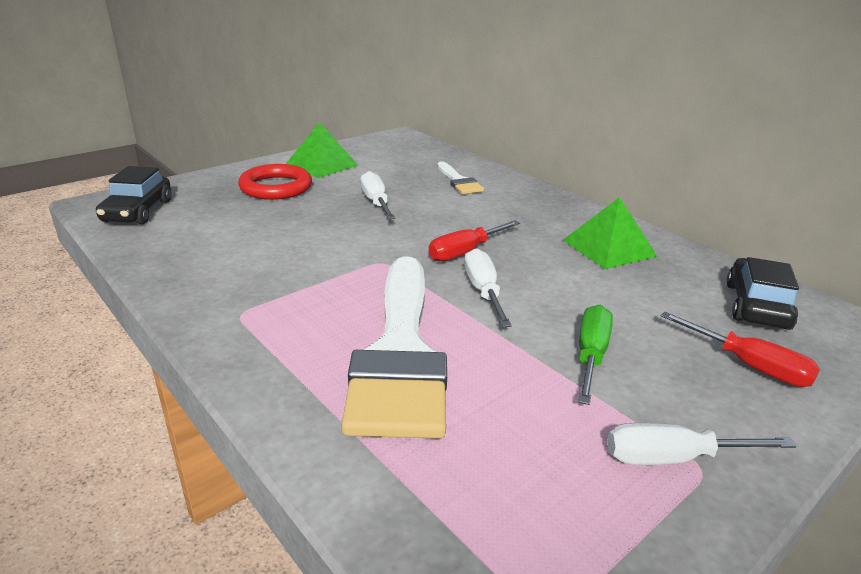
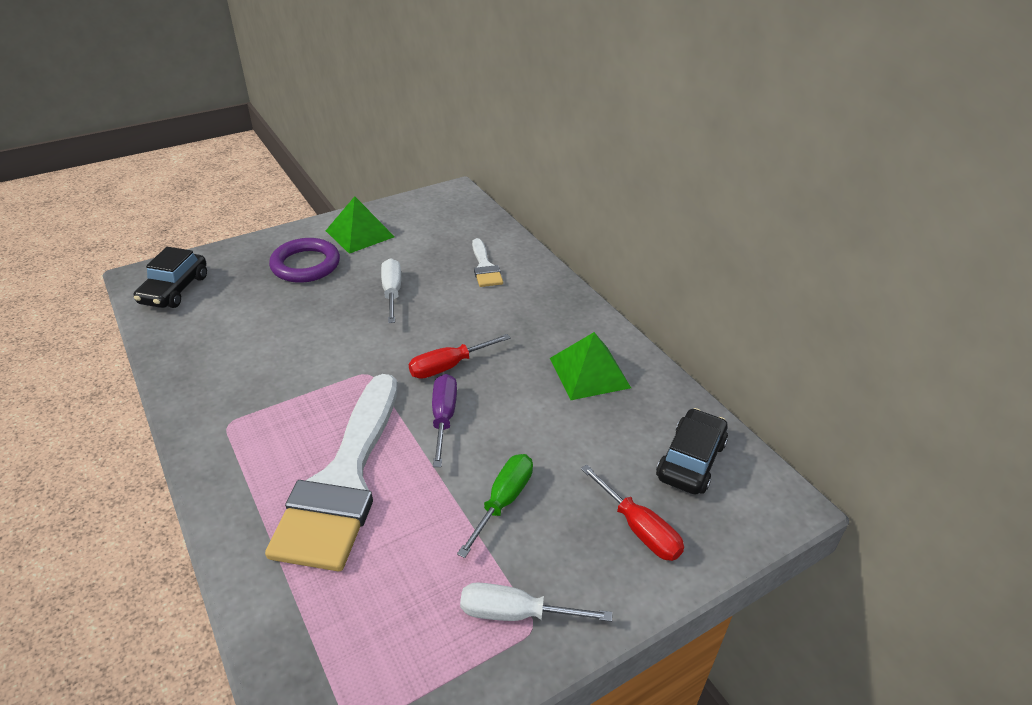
camera: 10 degrees right, 10 degrees up
(276, 187) = (306, 265): red ring -> purple ring
(483, 291) = (443, 418): white screwdriver -> purple screwdriver

